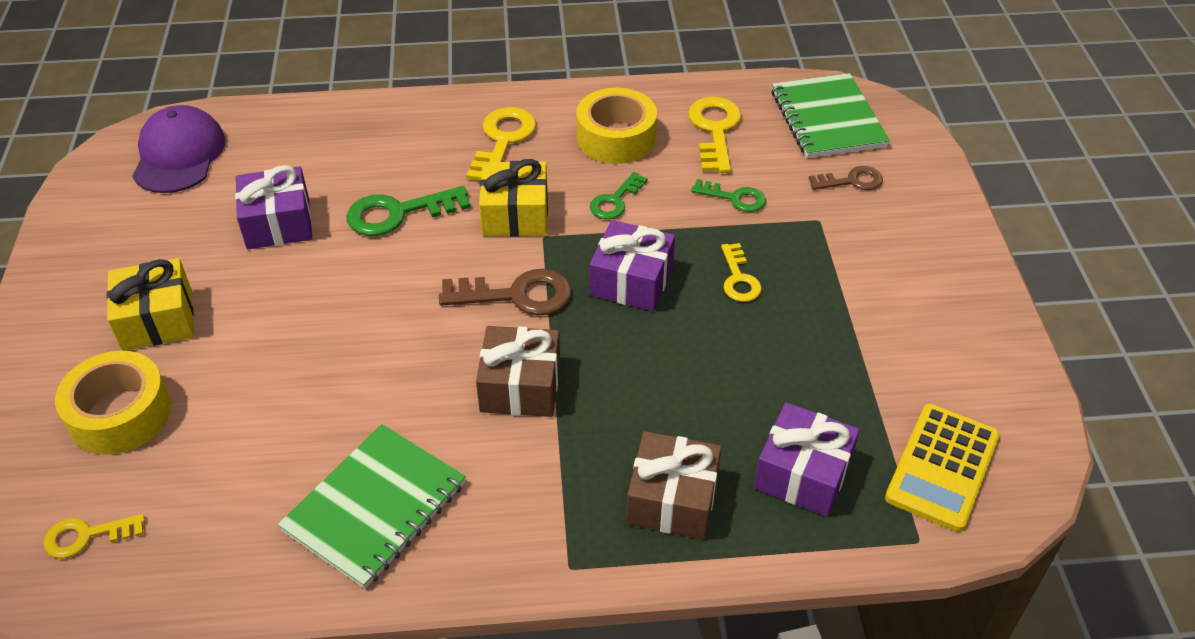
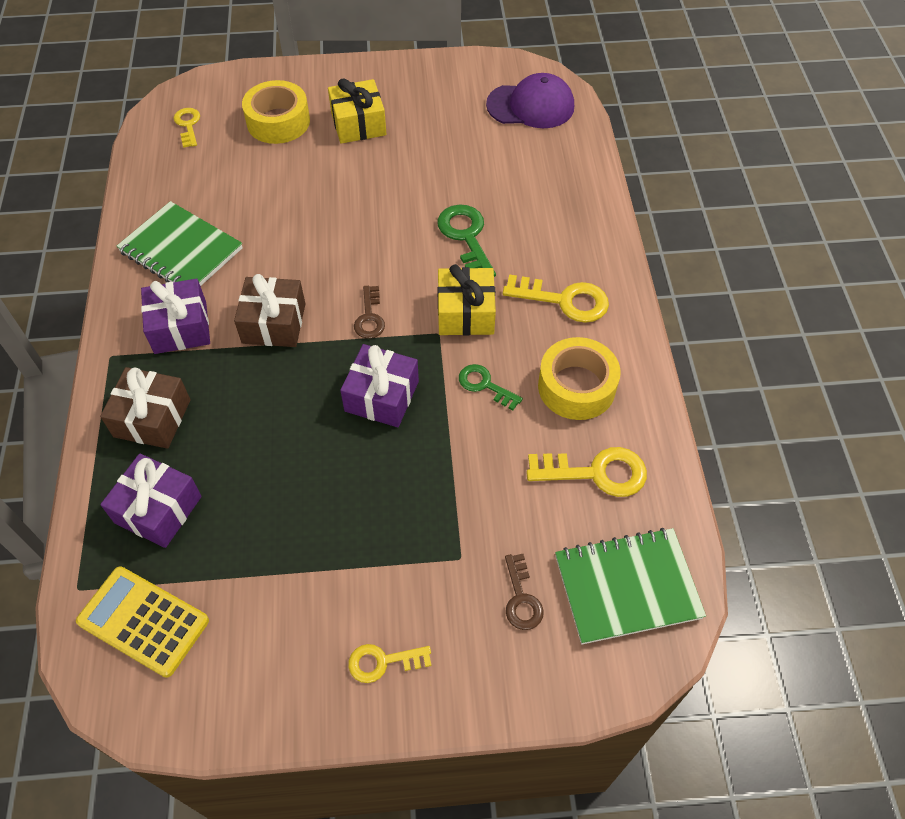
camera: 90 degrees right, 10 degrees up
(278, 223) = (454, 170): purple gift -> purple gift (180, 327)
(516, 295) = (369, 317): brown key -> brown key, size x0.62
(734, 198) = (491, 483): green key -> none
(739, 278) = (381, 479): yellow key -> yellow key (383, 662)

